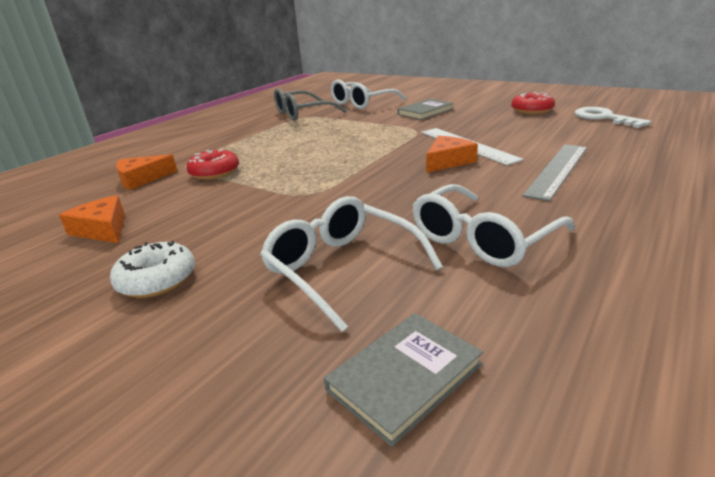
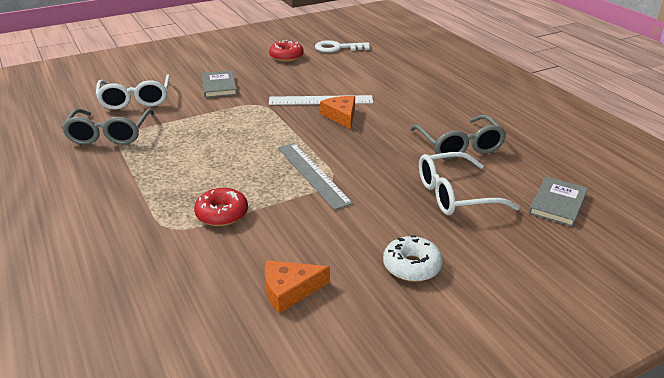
camera: 65 degrees left, 5 degrees up
(142, 179) = (178, 259): orange cheese -> none
(404, 377) = (557, 204): grey book -> grey book turned 45 degrees clockwise
(482, 239) = (459, 146): white glasses -> grey glasses
(557, 170) = (398, 94): grey ruler -> grey ruler (312, 174)

